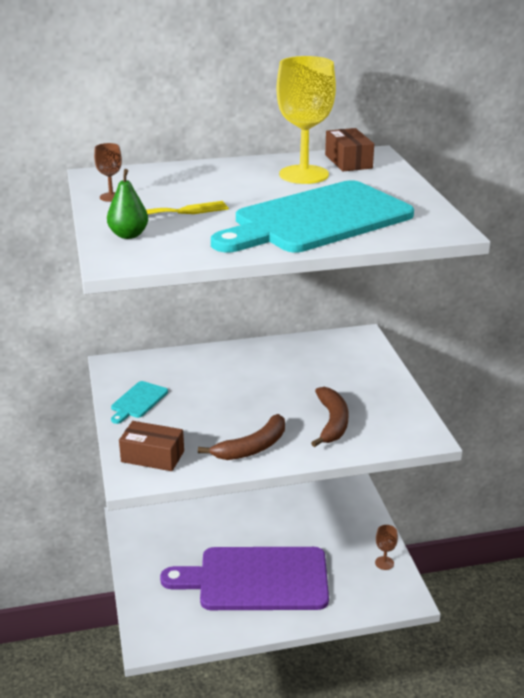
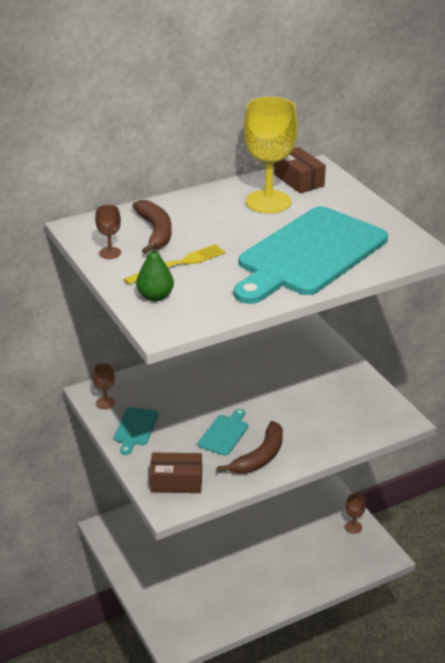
camera: 15 degrees left, 5 degrees up
(121, 374) = (105, 403): none -> brown goblet
(226, 420) = (224, 433): none -> turquoise cutting board
(256, 579) = (247, 565): purple cutting board -> none
(332, 422) = (318, 420): brown banana -> brown banana (155, 232)

